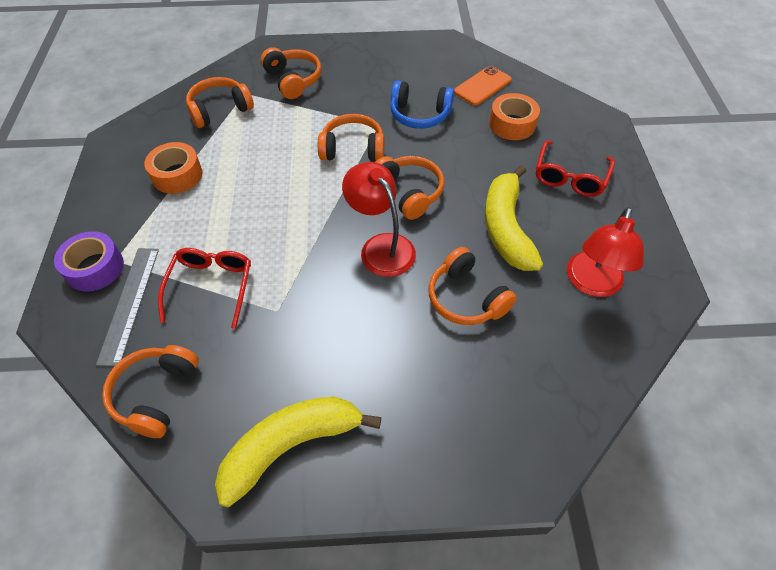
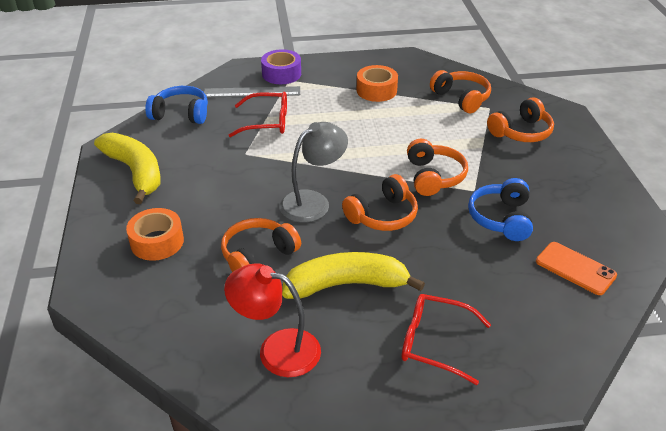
camera: 85 degrees right, 15 degrees down
(156, 394) = (181, 114): orange headphones -> blue headphones
(381, 247) = (313, 202): red lamp -> grey lamp
(512, 124) = (513, 294): orange tape -> orange tape (157, 242)

